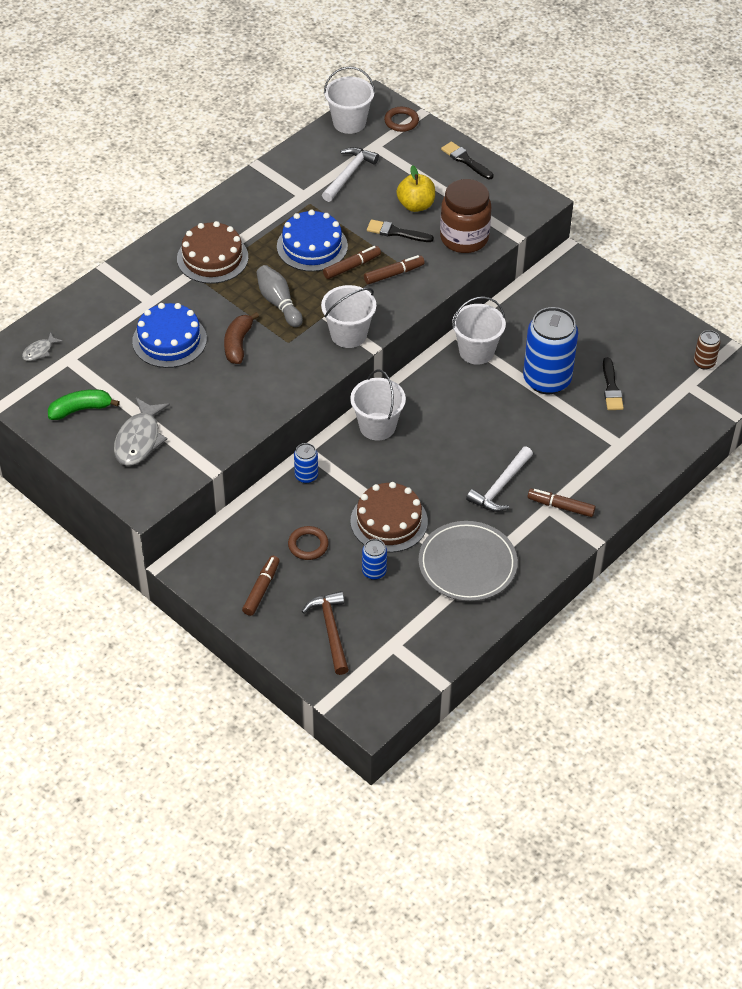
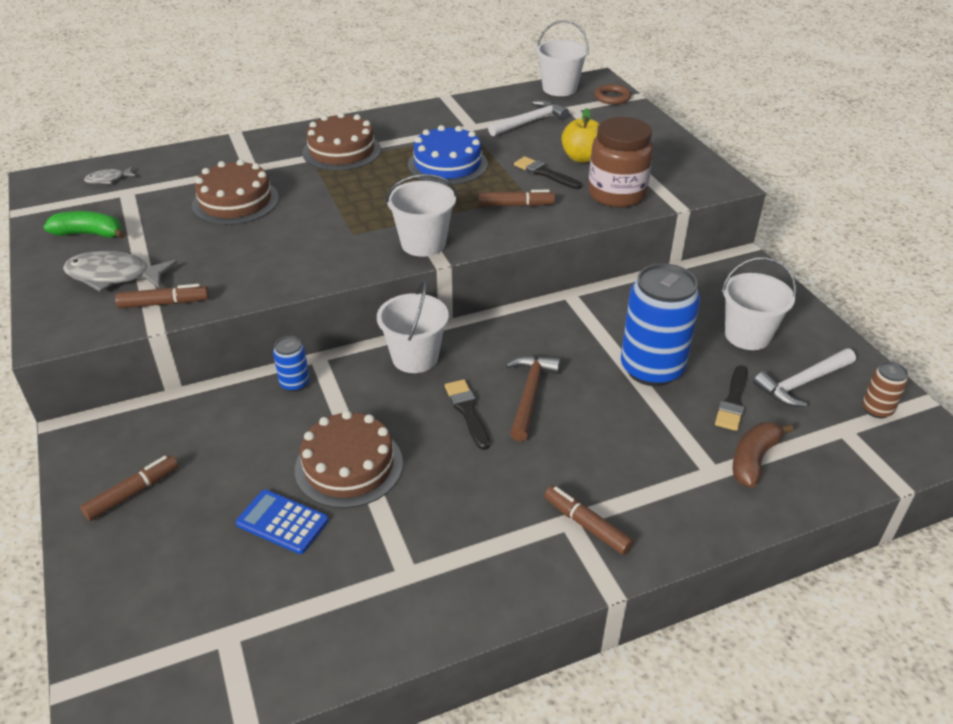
camera: 25 degrees right, 10 degrees down
(139, 439) = (114, 276): grey fish -> grey fish turned 60 degrees clockwise
(169, 340) = (235, 201): blue cake -> brown cake
(238, 344) = (299, 222): brown banana -> brown banana (753, 460)
(278, 303) = (373, 199): grey bowling pin -> none
(308, 545) = (231, 460): brown ring -> none
(331, 630) = (166, 580): brown hammer -> brown hammer (530, 395)
(352, 266) = (475, 189): brown marker -> brown marker (164, 303)
(374, 572) = (282, 522): blue can -> blue calculator
(465, 160) = (660, 136): black brush -> black brush (467, 411)
(467, 564) = (409, 558): grey plate -> none
(476, 351) = (582, 317): white bucket -> white bucket (747, 335)
(500, 486) = (519, 471): white hammer -> white hammer (802, 383)

